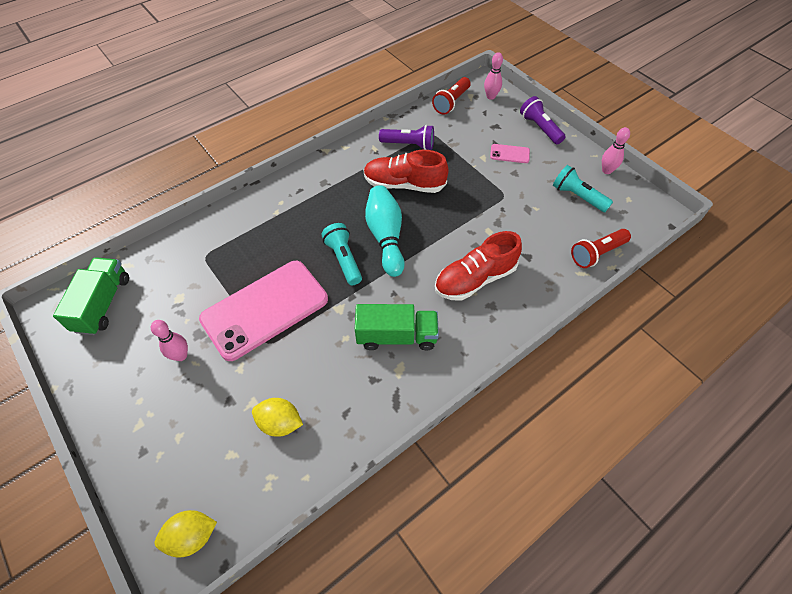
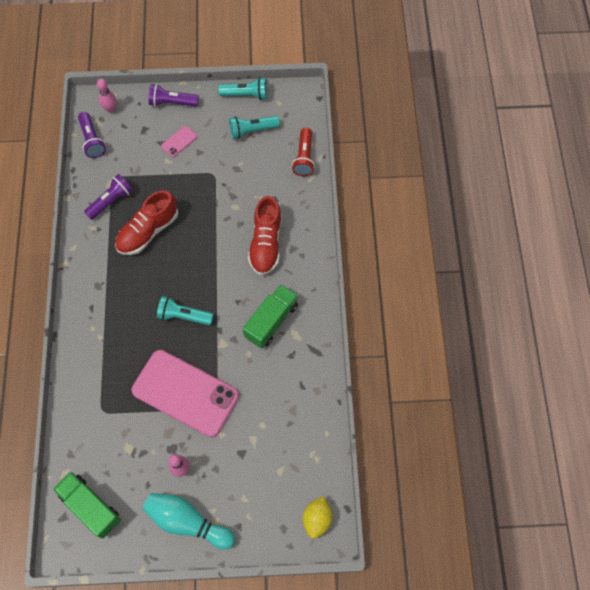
camera: 55 degrees left, 10 degrees up
(265, 309) = (185, 393): pink phone -> pink phone turned 60 degrees counterclockwise
(280, 423) = (280, 429): yellow lemon -> none
(386, 237) = (186, 276): turquoise bowling pin -> turquoise bowling pin (187, 522)
(451, 102) = (92, 140): red flashlight -> purple flashlight
(606, 170) = (246, 95): pink bowling pin -> turquoise flashlight

